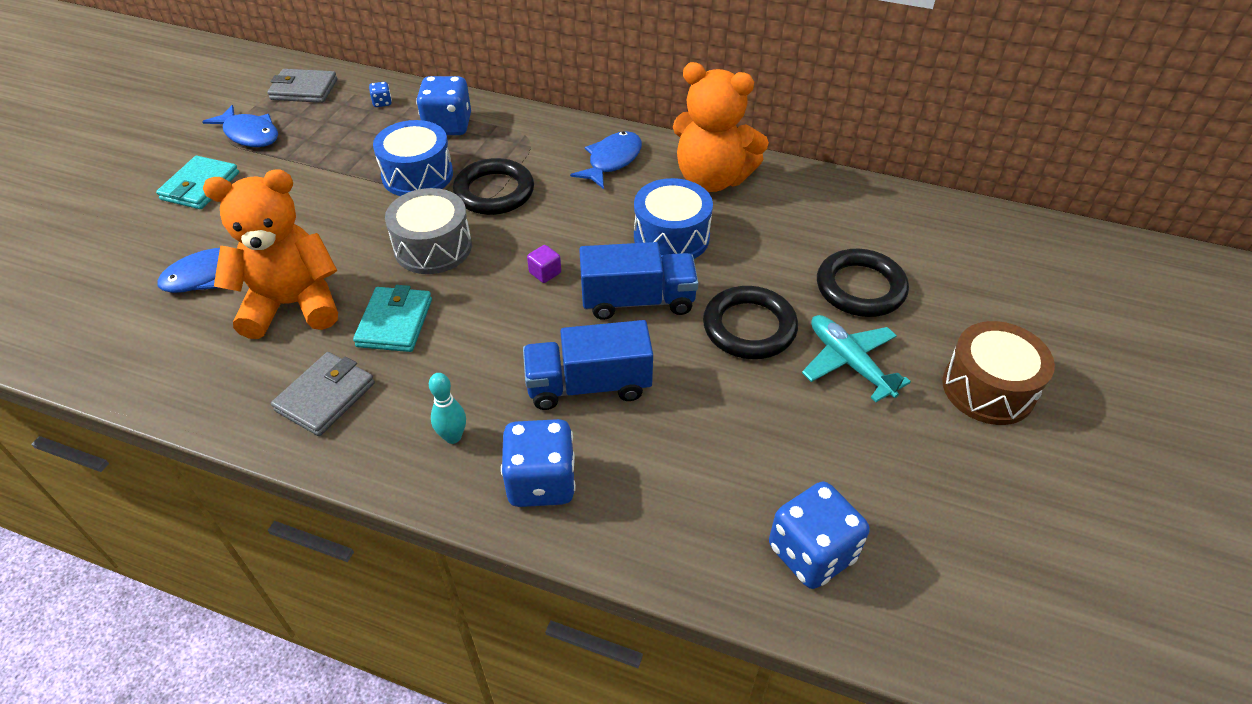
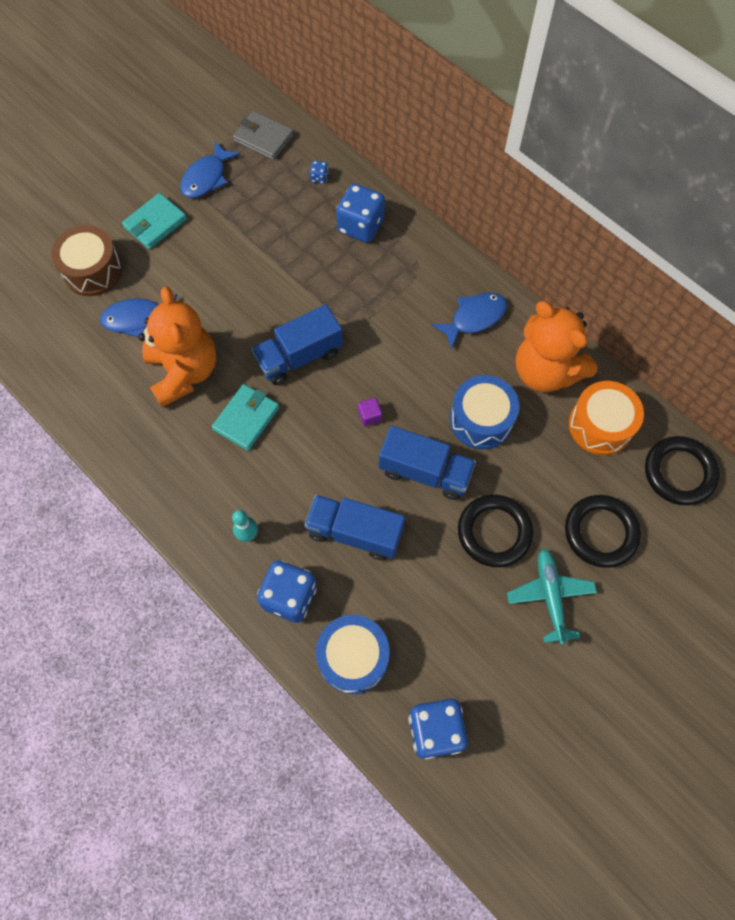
camera: 25 degrees right, 20 degrees up
(249, 134) = (206, 177): blue fish -> blue fish turned 60 degrees clockwise
(293, 304) = (184, 372): orange teddy bear -> orange teddy bear turned 60 degrees clockwise
(326, 397) = (179, 465): grey wallet -> none
(417, 175) = (316, 274): blue drum -> blue drum (353, 657)
(433, 247) = (299, 356): grey drum -> blue truck
(494, 192) = (367, 316): black ring -> black ring (679, 472)
(796, 203) = (600, 425): none -> orange drum
(988, 389) = (640, 665): brown drum -> brown drum (93, 271)

